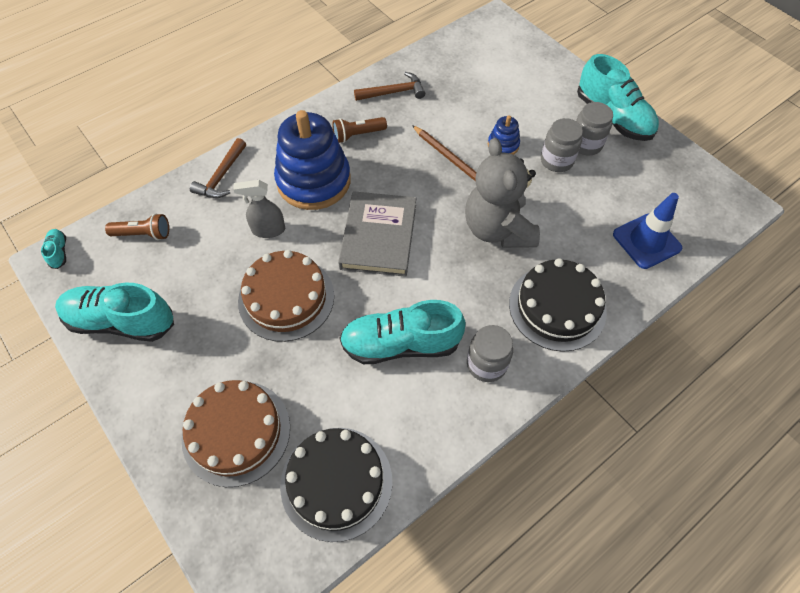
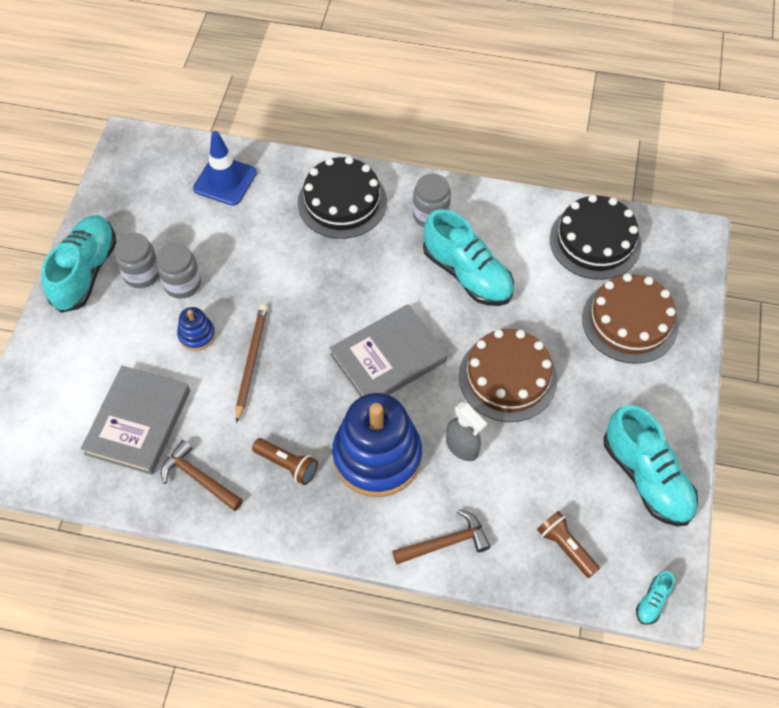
camera: 130 degrees left, 0 degrees up
(461, 86) = (138, 422): none -> grey book
(498, 229) = (301, 280): grey teddy bear -> none

